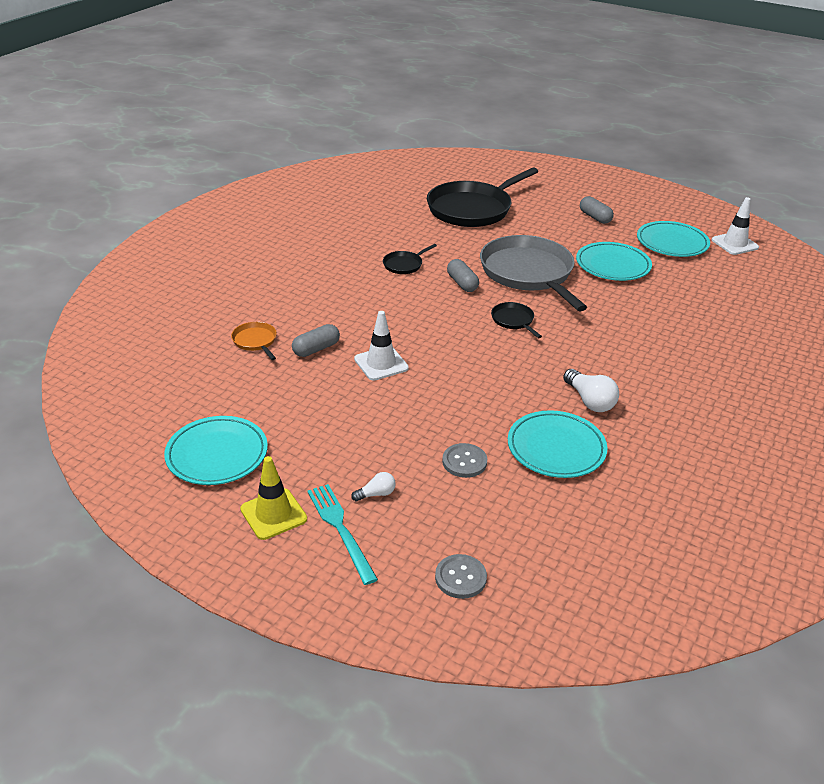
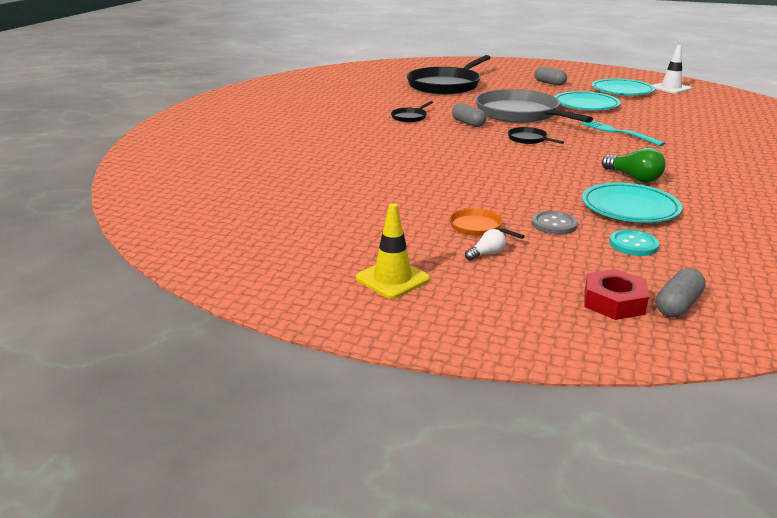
camera: 10 degrees left, 10 degrees down
(217, 454) = (308, 244): turquoise plate -> none
(255, 341) = (302, 170): orange pan -> orange pan (478, 227)
(316, 349) = (363, 169): grey capsule -> grey capsule (677, 305)
(340, 529) = (468, 282): turquoise fork -> turquoise fork (618, 132)
(381, 363) = (430, 173): white traffic cone -> none
(460, 577) = (614, 302): grey button -> red nut
(526, 503) = (633, 244): none -> turquoise button
(589, 401) = (633, 178): white light bulb -> green light bulb

